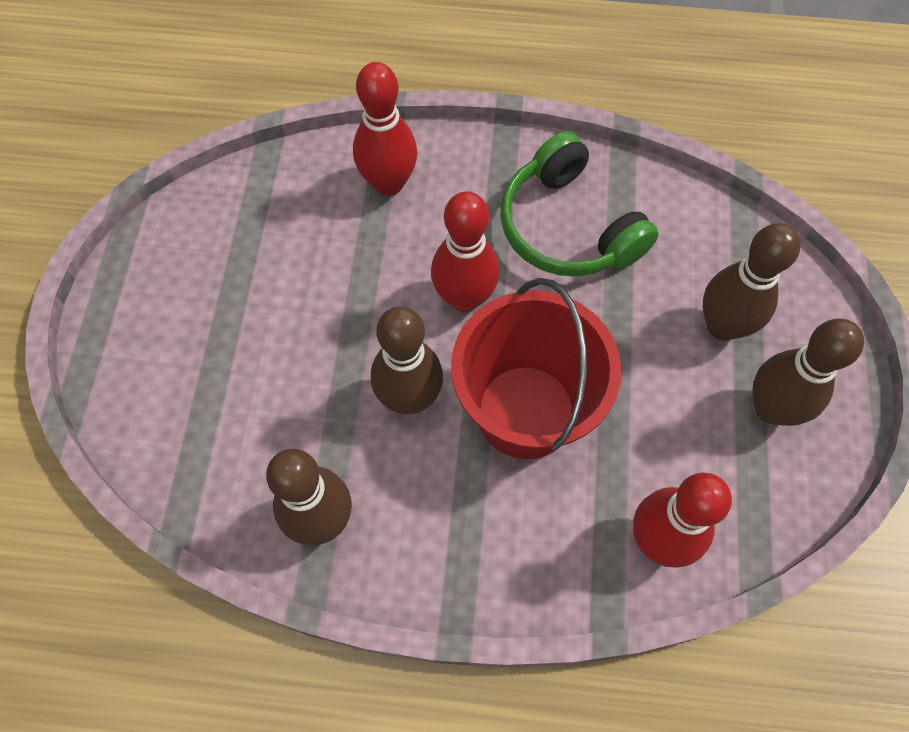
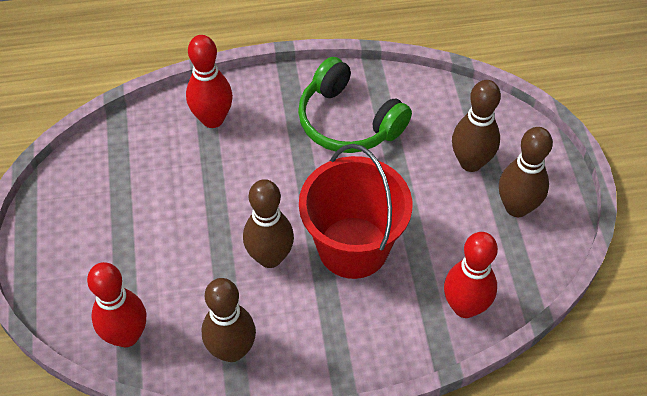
camera: 15 degrees left, 10 degrees down
(464, 298) = (289, 183): red bowling pin -> red bowling pin (126, 335)

